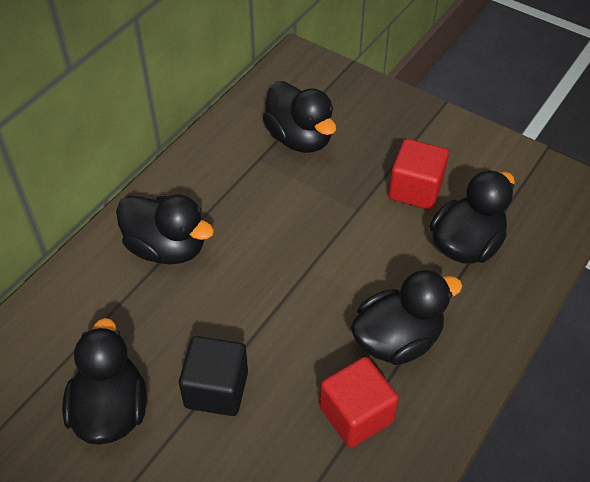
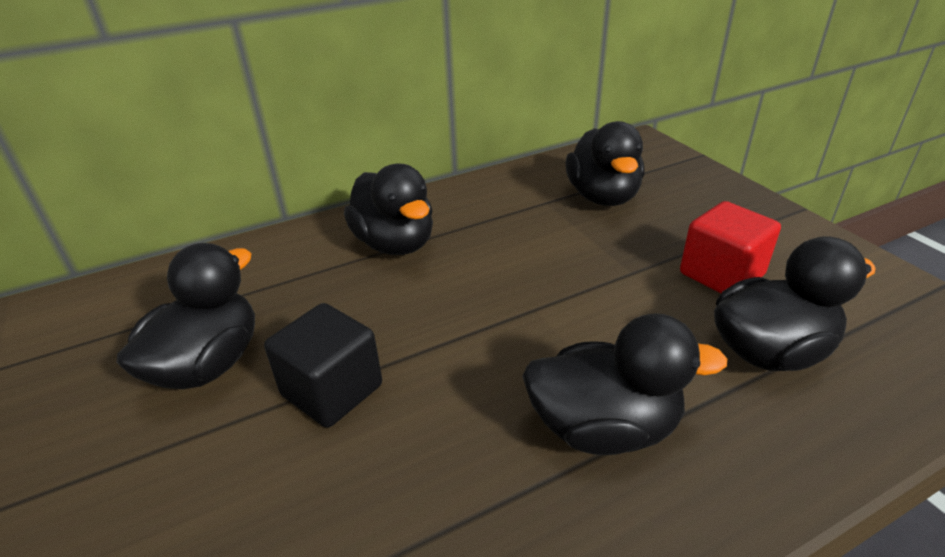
camera: 30 degrees right, 15 degrees down
(356, 415) = (483, 500): red cube -> none

